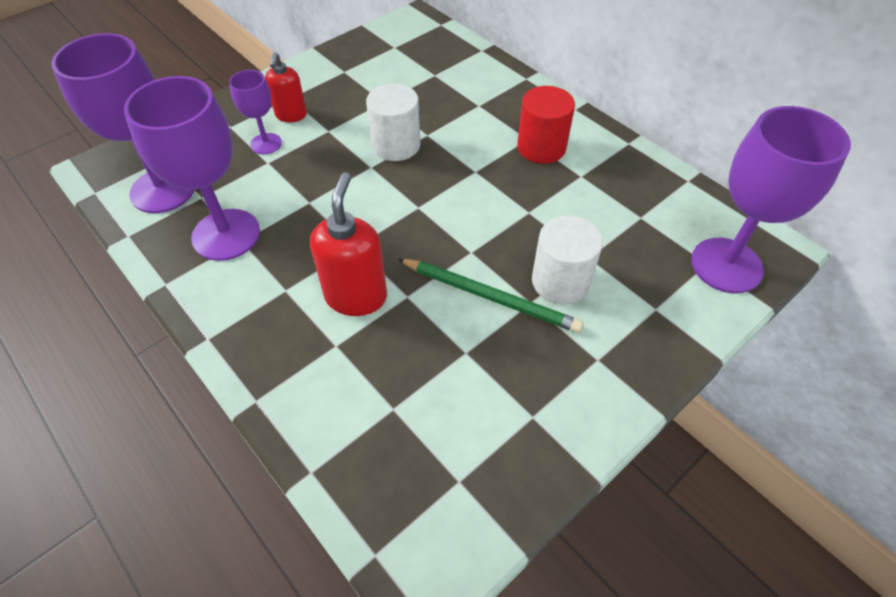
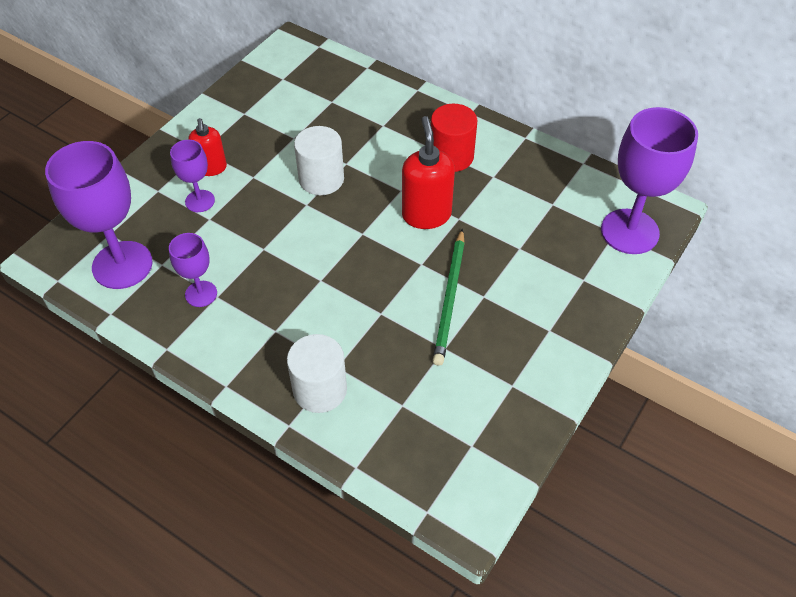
camera: 15 degrees left, 0 degrees up
(226, 235) = (201, 294): purple goblet -> purple goblet, size x0.52
(356, 296) = (338, 323): red soap dispenser -> red soap dispenser (426, 215)
(490, 297) = (450, 299): green pencil -> green pencil turned 90 degrees clockwise
(560, 281) = (502, 273): white cylinder -> white cylinder (320, 389)

